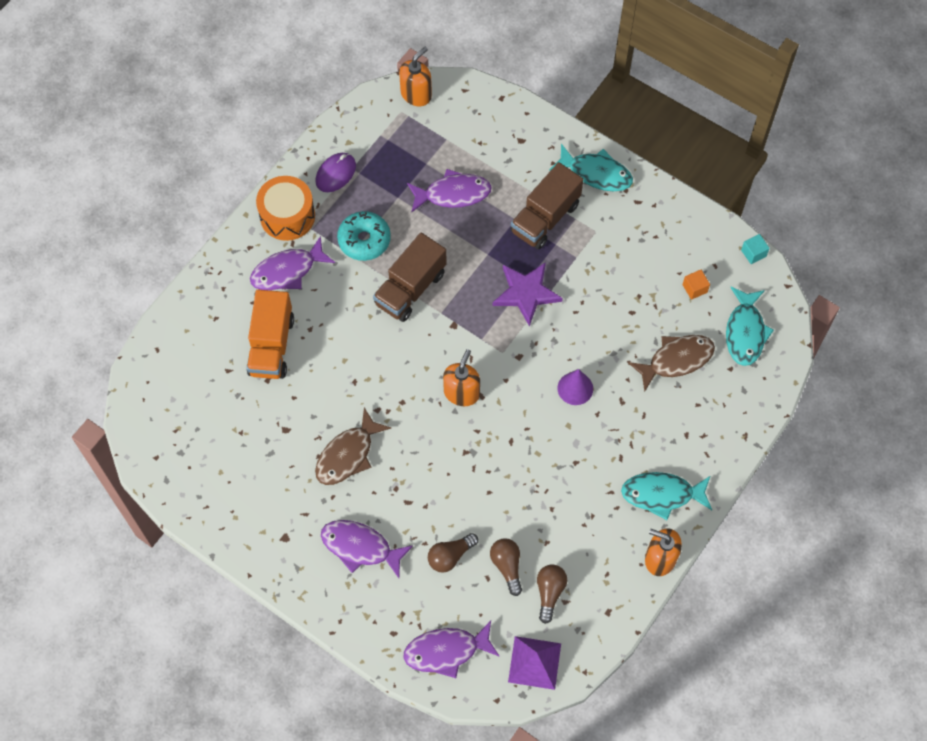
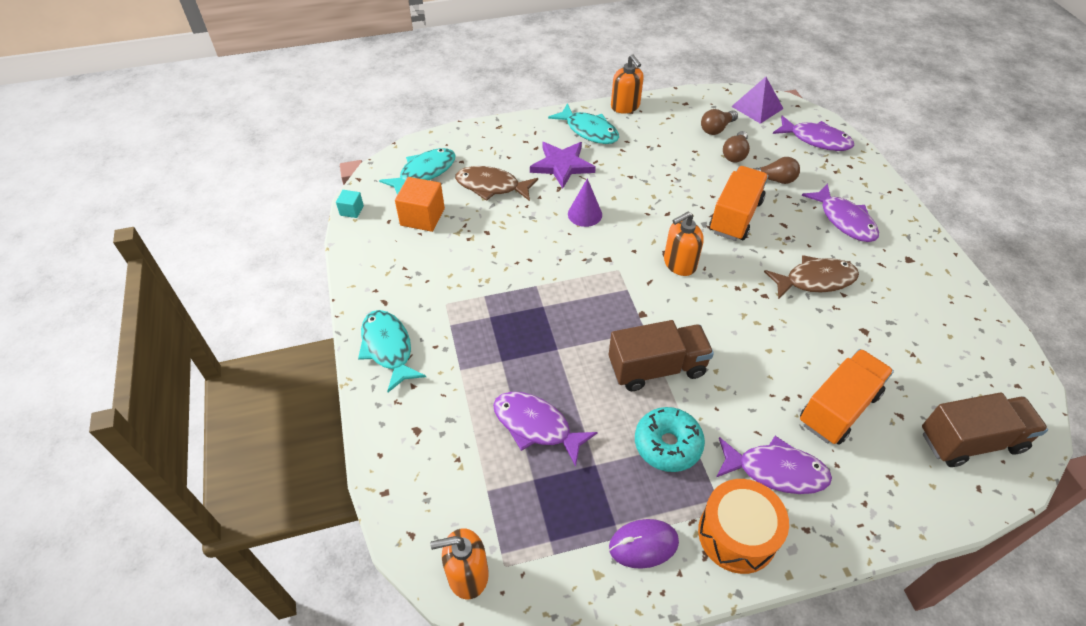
camera: 140 degrees left, 15 degrees down
(453, 480) = (735, 216): none -> orange truck
(526, 293) = (555, 297): purple star -> purple star (562, 165)
(545, 218) = (475, 343): brown truck -> brown truck (971, 441)
(694, 288) = (422, 217): orange cube -> orange cube, size x1.86

